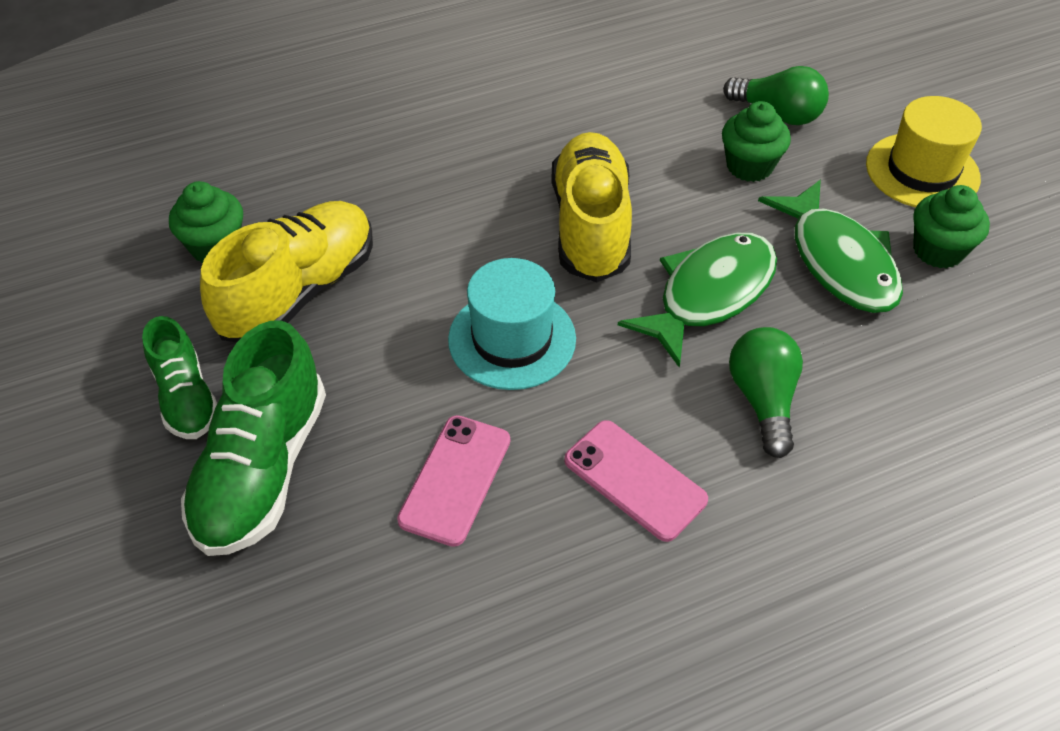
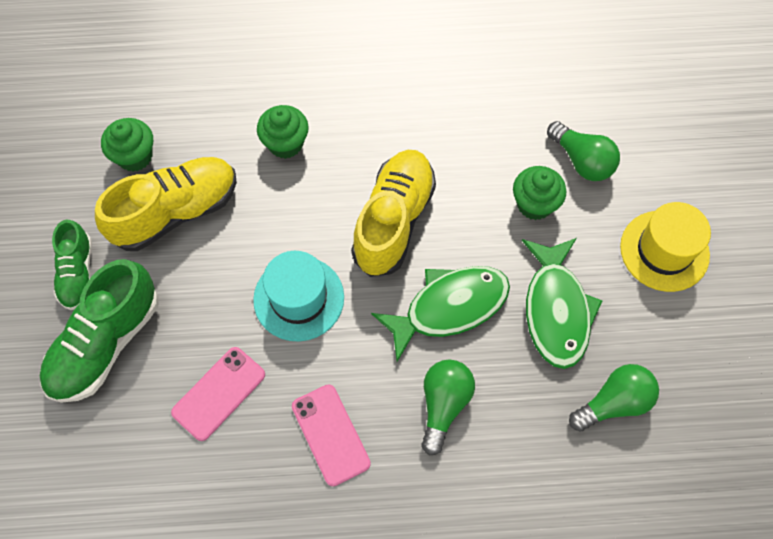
camera: 20 degrees right, 15 degrees up
(938, 250) = (635, 325): green cupcake -> green cupcake (285, 143)
(965, 334) = (614, 402): none -> green light bulb

